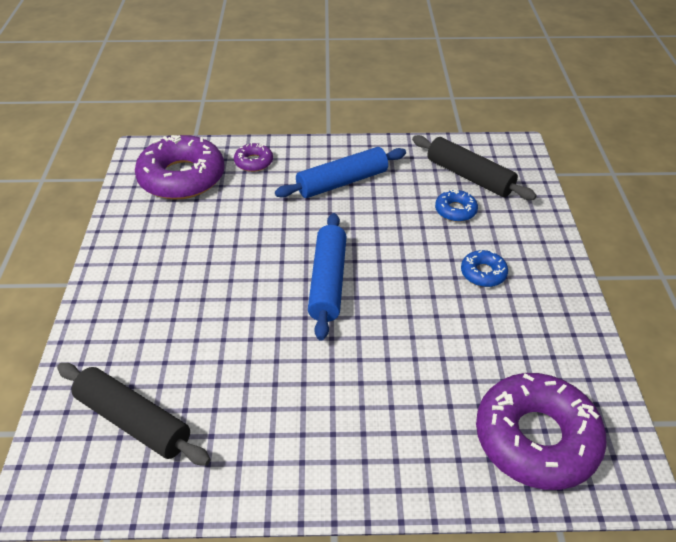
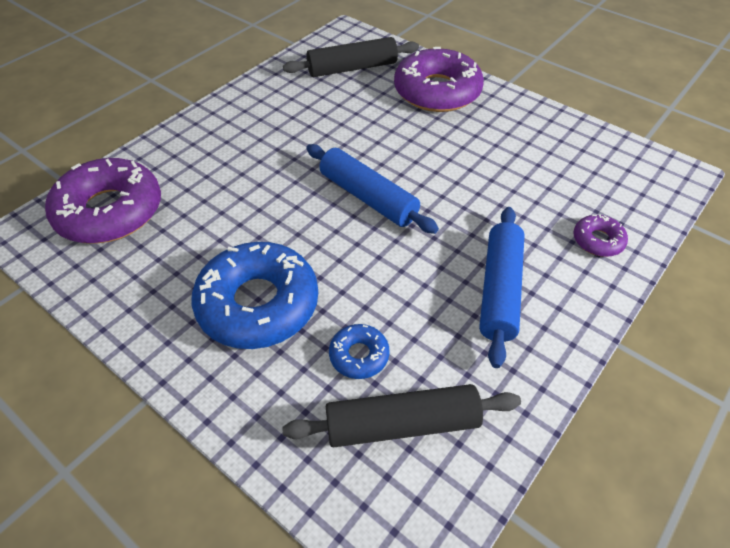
camera: 130 degrees right, 5 degrees up
(182, 177) = (607, 180): purple donut -> purple donut (437, 91)
(483, 273) = (258, 304): blue donut -> blue donut, size x2.17

